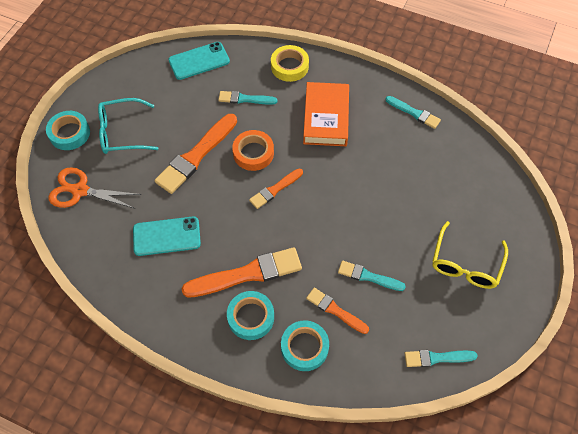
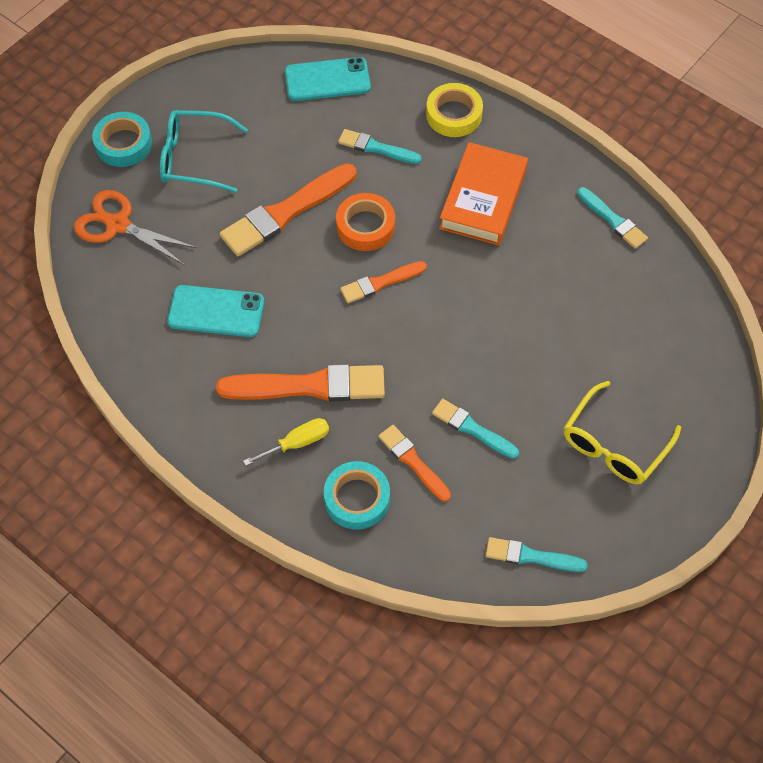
camera: 15 degrees right, 0 degrees up
(251, 317) = (297, 443): turquoise tape -> yellow screwdriver

